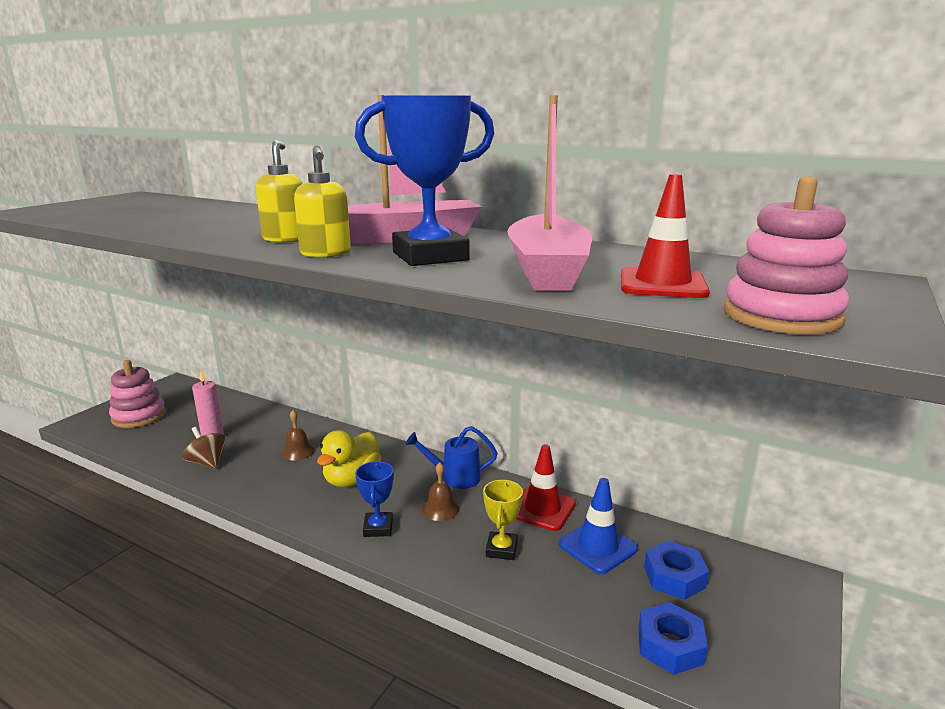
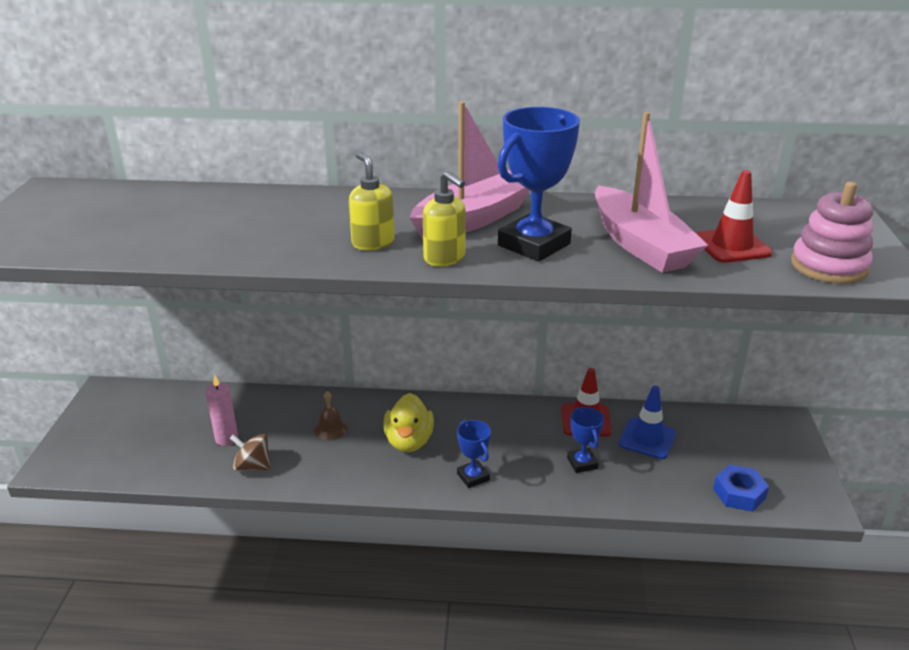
camera: 25 degrees left, 10 degrees up
(139, 416) = (113, 439): pink stacking toy -> none
(440, 509) = (508, 445): brown bell -> none
(454, 478) = (495, 414): blue watering can -> none
(501, 549) = (582, 463): yellow trophy -> blue trophy
(674, 577) = (711, 445): blue nut -> none

